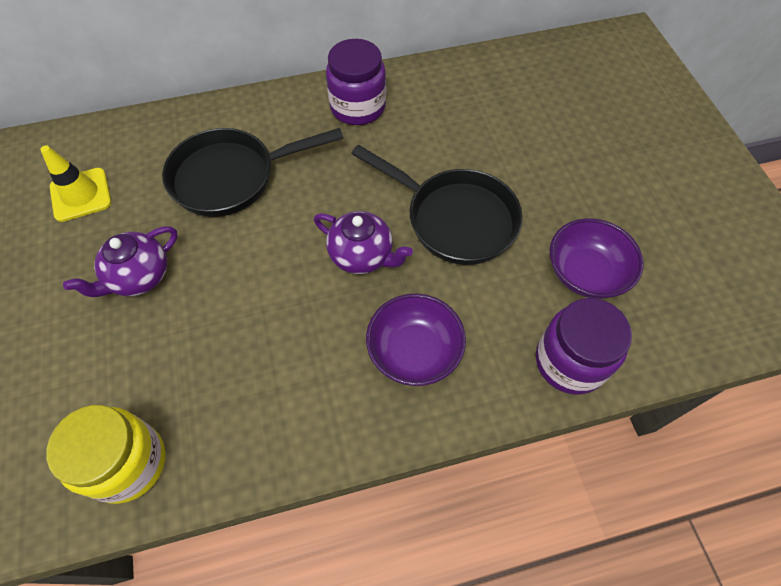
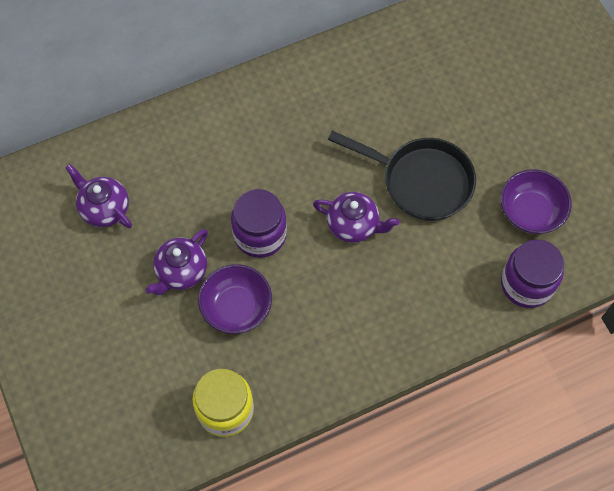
camera: 10 degrees left, 5 degrees up
(81, 195) = (104, 208): yellow traffic cone -> purple teapot
(231, 177) = (226, 172): black pan -> none
(358, 107) = (316, 86): purple jar -> purple jar (260, 235)
(414, 351) = (411, 295): purple bowl -> purple bowl (236, 307)

